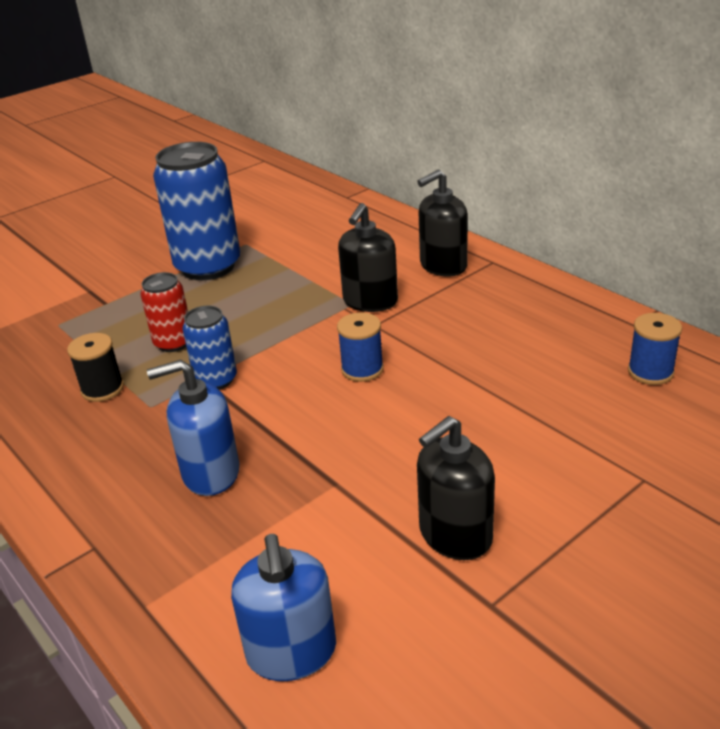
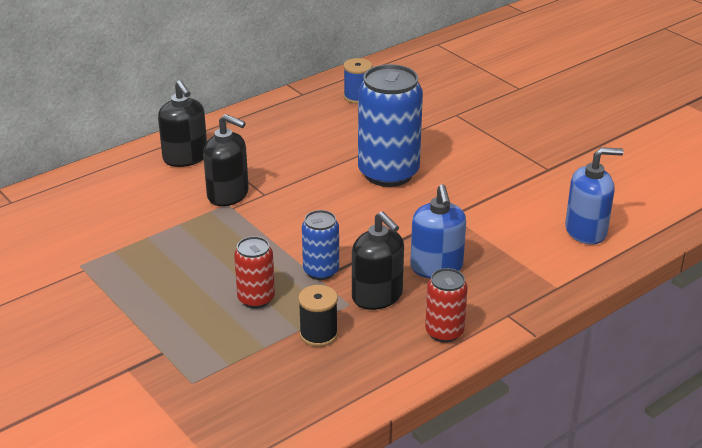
camera: 90 degrees left, 0 degrees up
(76, 485) = (444, 332): none -> red can
(208, 267) = (118, 287): blue can -> blue can (388, 173)
(362, 369) = (325, 201): blue spool -> none
(455, 535) = (498, 175): black soap dispenser -> black soap dispenser (377, 296)

